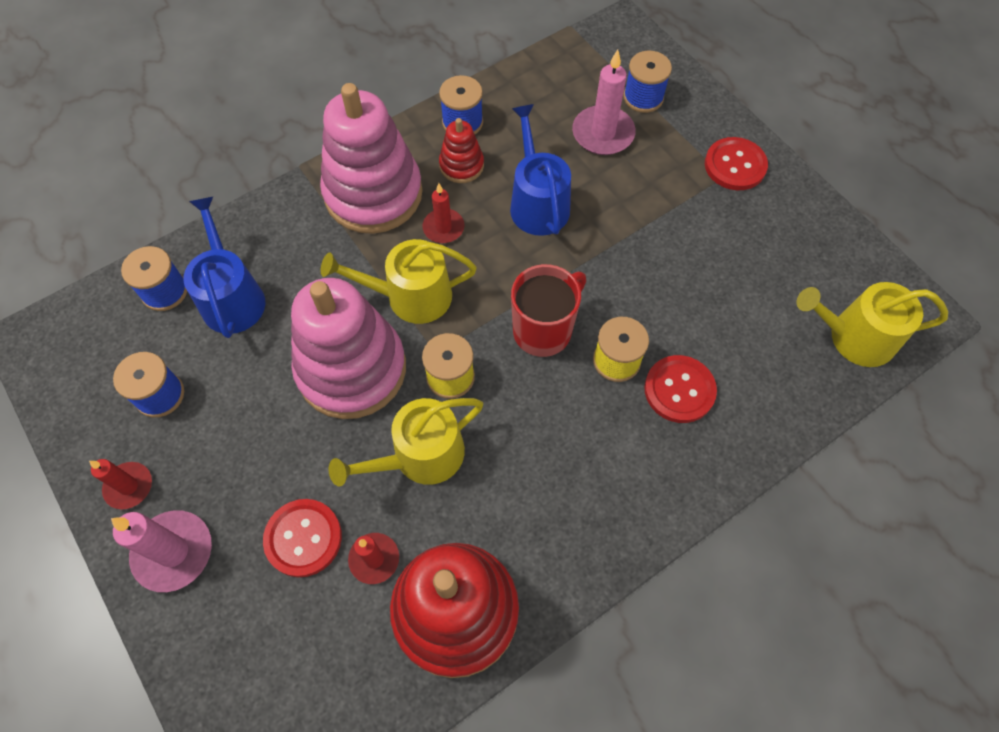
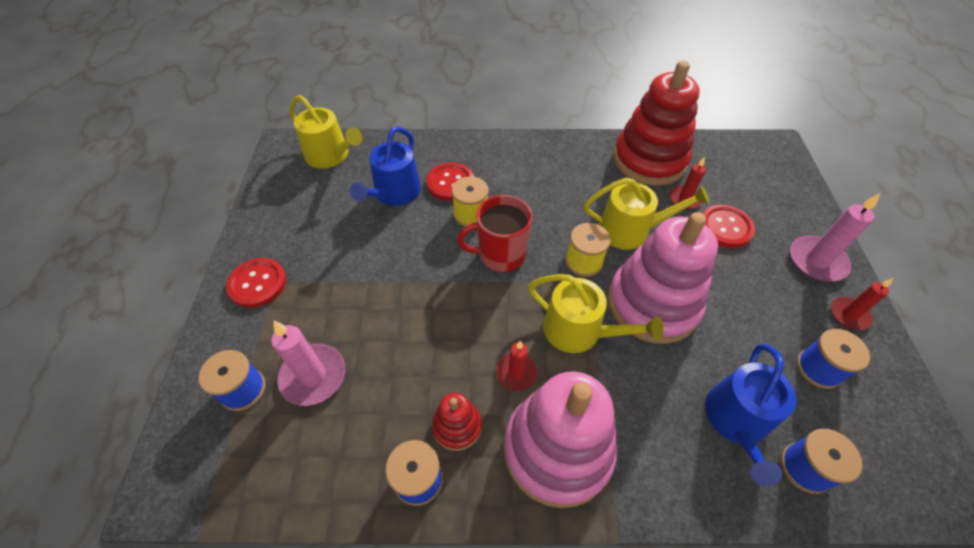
camera: 145 degrees left, 10 degrees down
(537, 203) = (425, 346): blue watering can -> blue watering can (394, 193)

